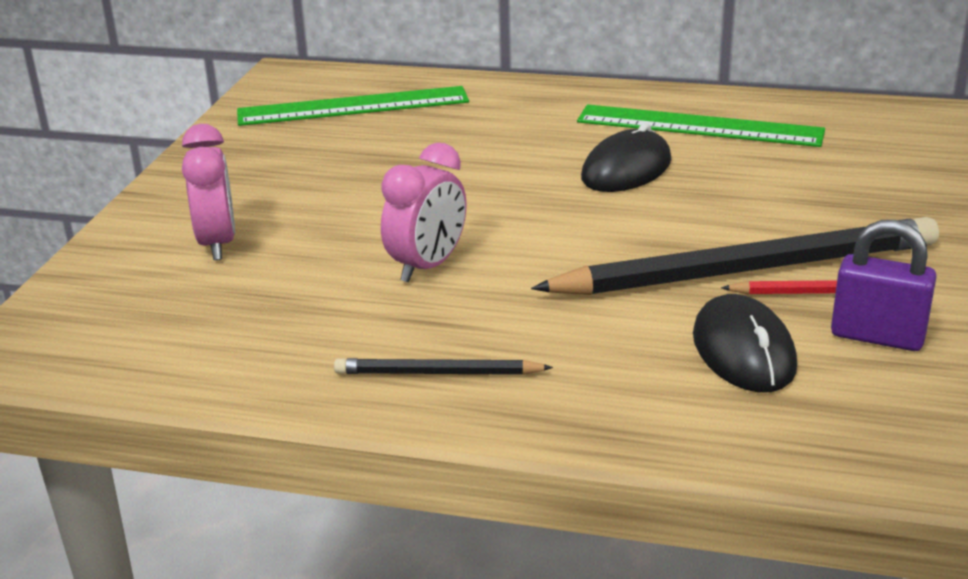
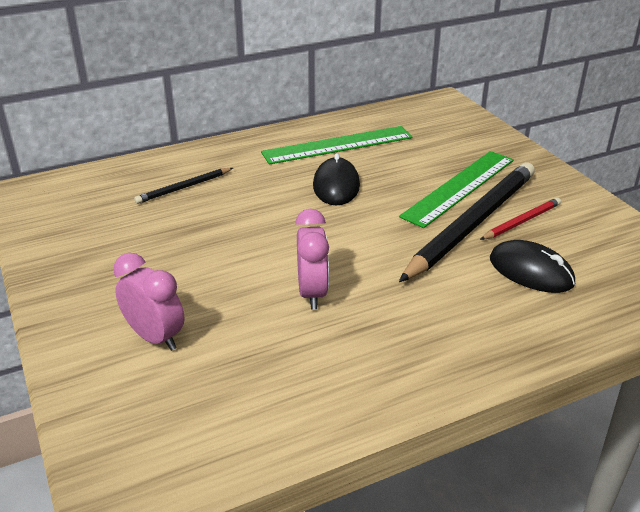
camera: 40 degrees left, 5 degrees up
(353, 106) = (110, 200): green ruler -> green ruler (459, 187)
(438, 373) = (412, 359): black pencil -> black pencil (184, 188)
(877, 336) = (571, 236): purple padlock -> none

